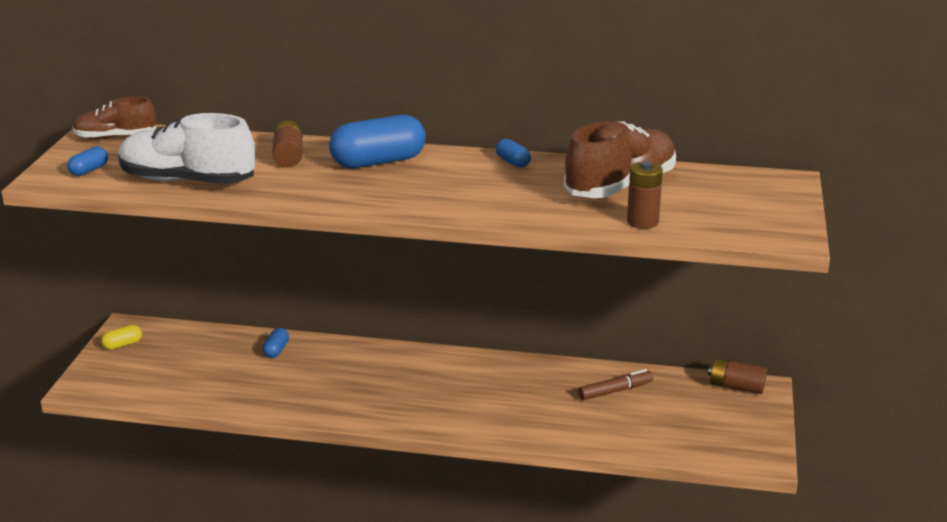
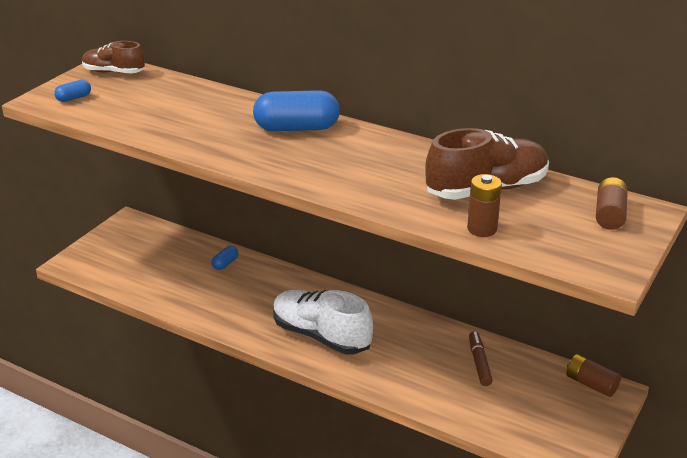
camera: 20 degrees right, 5 degrees up
(122, 345) = (117, 235): yellow capsule -> none
(187, 181) = (137, 120): white shoe -> white shoe (321, 336)
(288, 156) = (230, 110): brown battery -> brown battery (609, 214)
(513, 162) = (408, 148): blue capsule -> none
(615, 391) = (479, 363): brown marker -> brown marker turned 90 degrees counterclockwise

